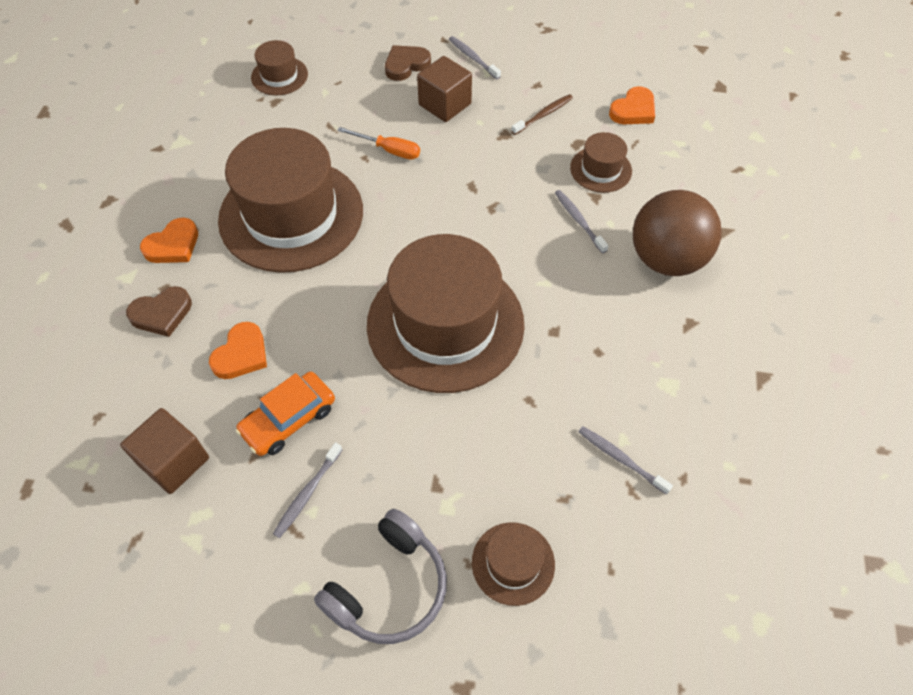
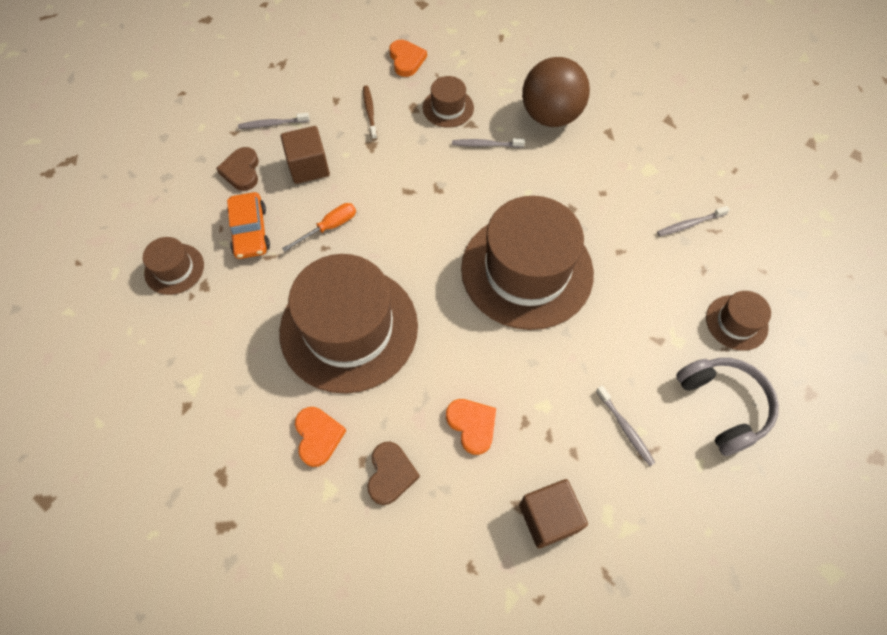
camera: 60 degrees left, 5 degrees up
(289, 419) = (554, 414): orange car -> orange car (250, 231)

